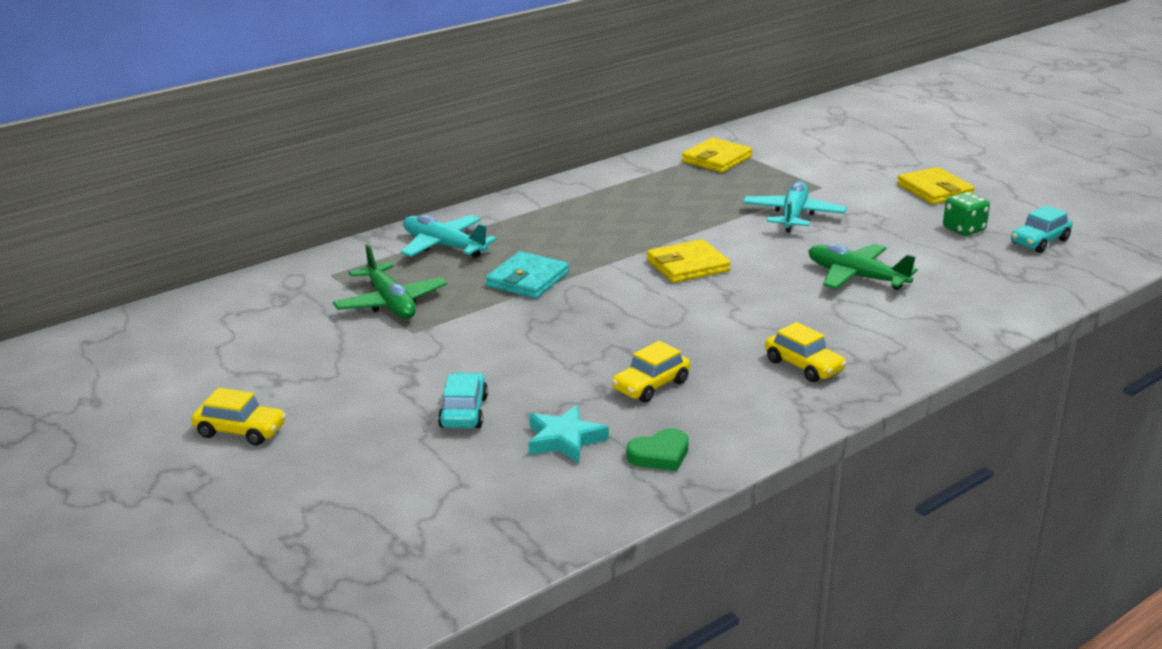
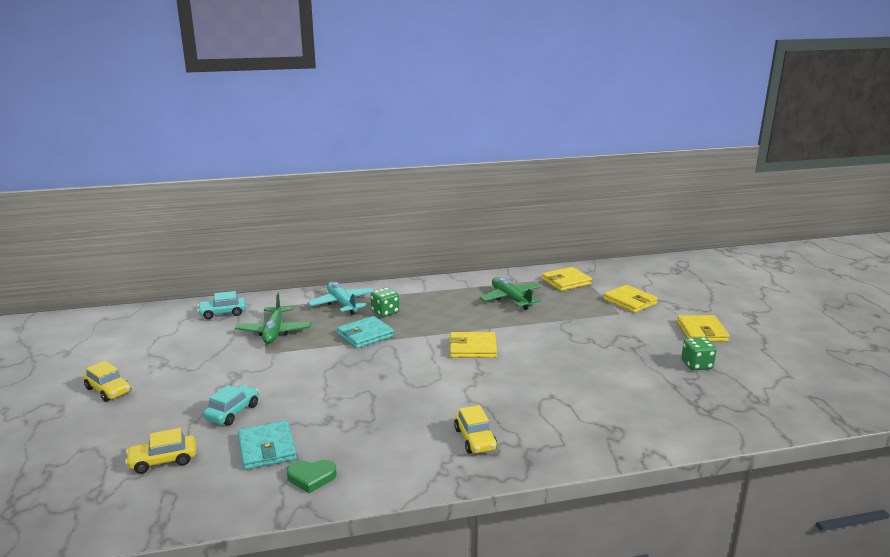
camera: 25 degrees right, 5 degrees down
(519, 245) = (385, 312): none -> green dice
(564, 440) = (267, 448): turquoise star -> turquoise wallet
(650, 386) = (360, 425): yellow car -> yellow car (163, 461)
(793, 216) = (579, 329): turquoise plane -> none
(819, 170) = (630, 301): none -> yellow wallet
(856, 277) = (580, 382): green plane -> green plane (510, 299)
(1039, 242) = (750, 387): turquoise car -> turquoise car (223, 313)

